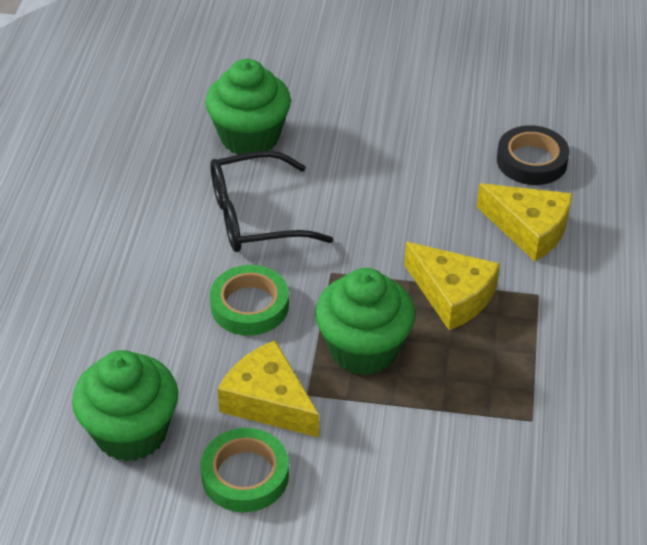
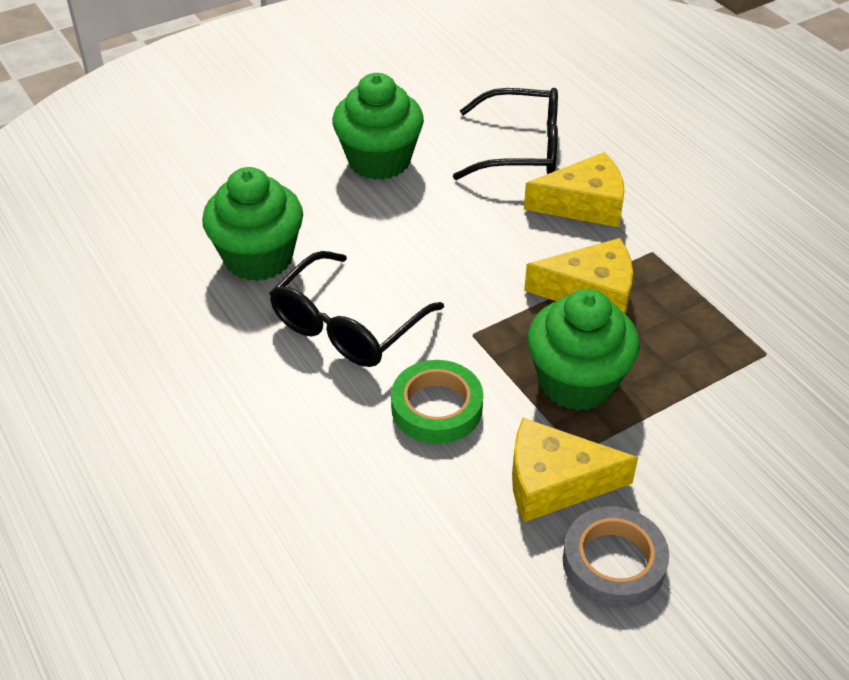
camera: 40 degrees left, 0 degrees up
(131, 432) = (468, 600): green cupcake -> green cupcake (379, 160)
(245, 475) = (613, 562): green tape -> grey tape
(531, 161) = (521, 149): black tape -> black glasses

